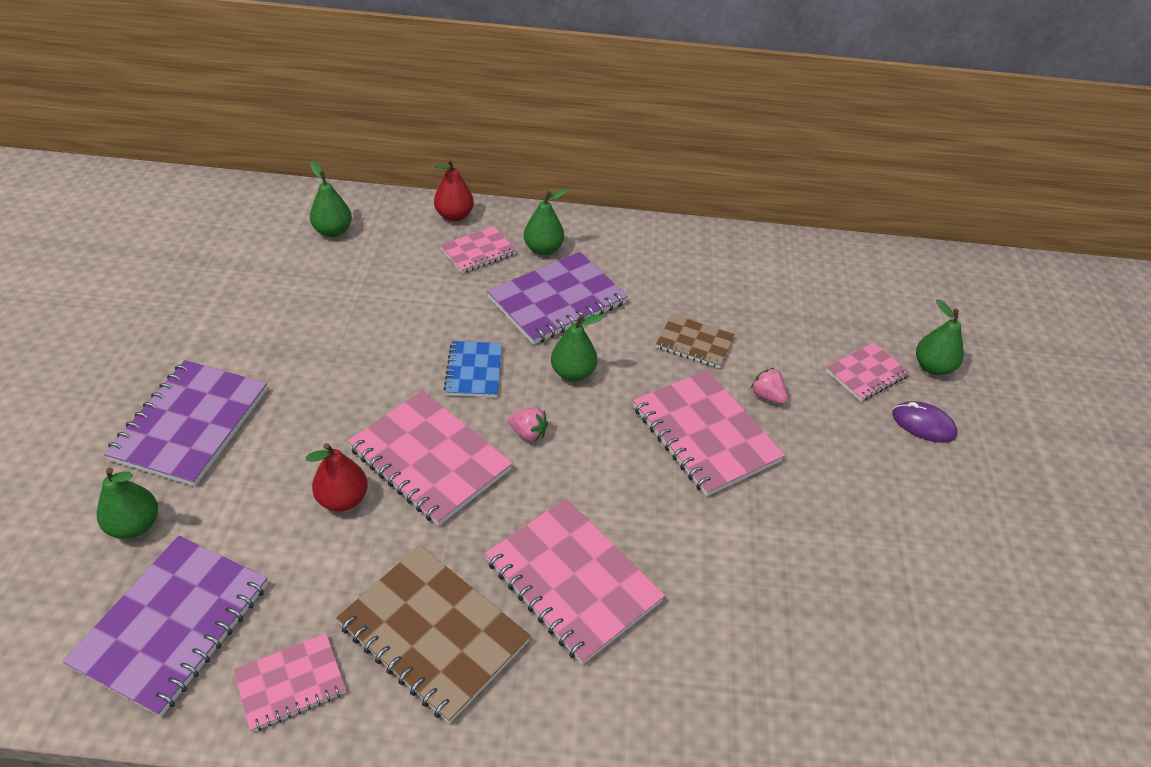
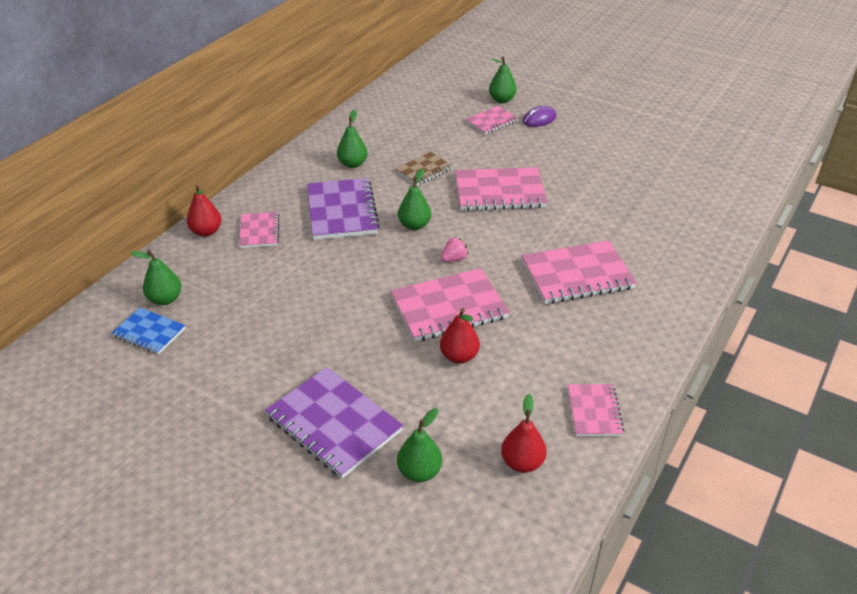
camera: 60 degrees left, 5 degrees down
(173, 625) = (522, 462): purple notebook -> red pear
(433, 633) = (587, 340): brown notebook -> none
(474, 371) = (381, 267): blue notebook -> blue notebook (149, 332)
(543, 249) = (283, 201): green pear -> green pear (352, 164)
(767, 396) = (485, 160): pink strawberry -> none
(866, 374) = (492, 122): pink notebook -> pink notebook turned 60 degrees clockwise

